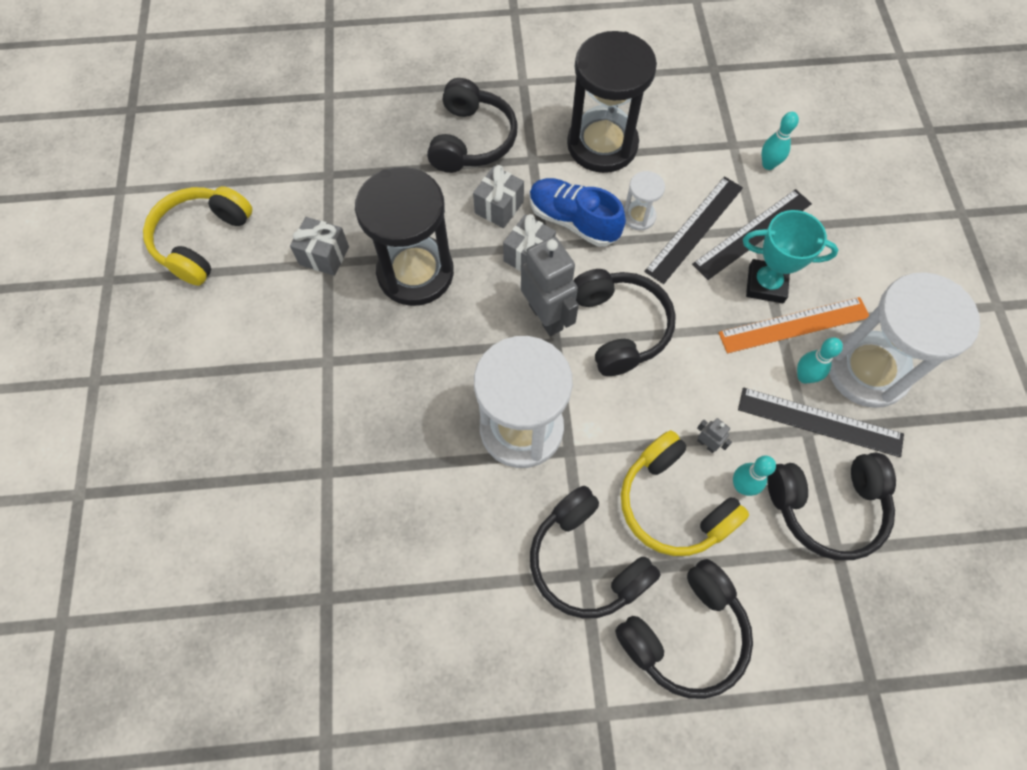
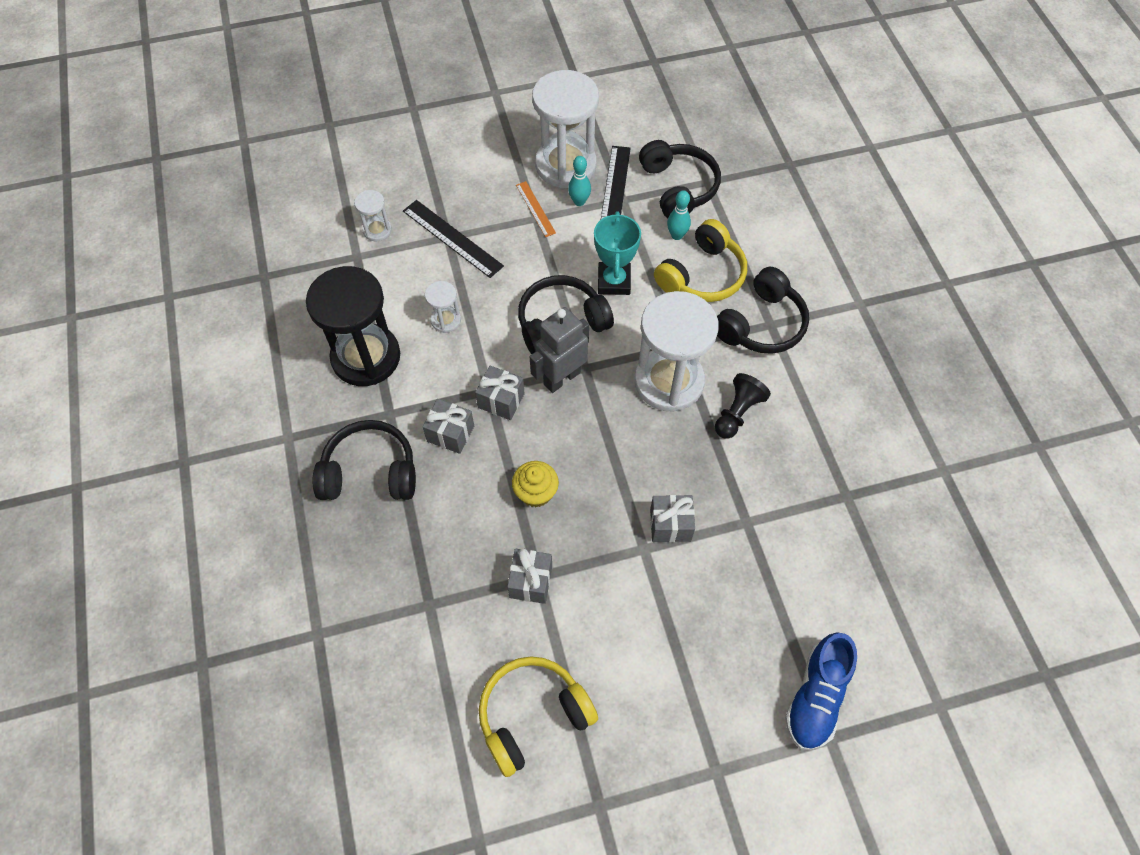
camera: 100 degrees left, 5 degrees down
(202, 240) = (532, 715): yellow headphones -> yellow headphones turned 135 degrees clockwise
(345, 392) = (670, 525): none -> grey gift
(415, 273) = (536, 492): black hourglass -> yellow cupcake
(464, 497) = (737, 413): none -> black pawn
(573, 221) = (458, 370): blue shoe -> blue shoe (816, 697)
(685, 634) = (792, 261): black headphones -> none
(694, 229) = (453, 278): black ruler -> none
(706, 444) = (649, 258): grey robot -> none
(766, 284) = (501, 227): turquoise trophy -> turquoise trophy (614, 281)
(768, 164) = (377, 230): turquoise bowling pin -> white hourglass
(794, 325) = (535, 209): orange ruler -> orange ruler, size x0.60

